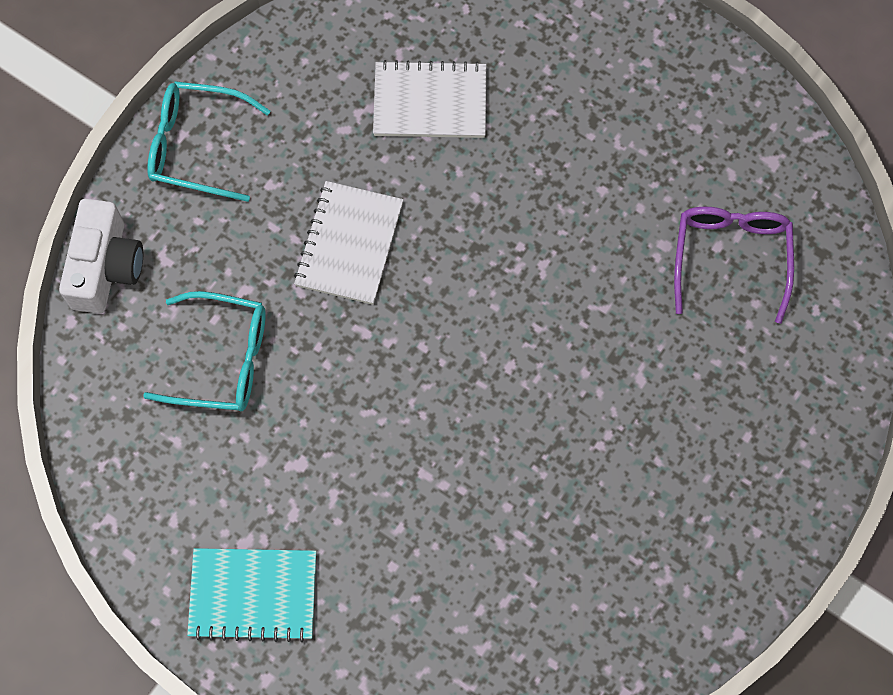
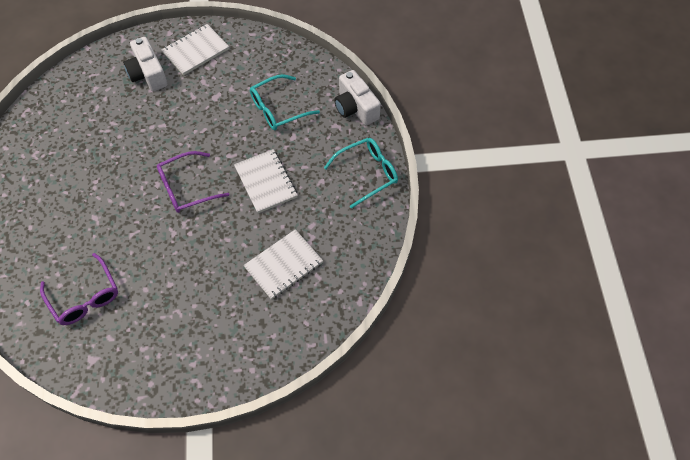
camera: 140 degrees right, 10 degrees down
(253, 595) = (196, 51): turquoise notebook -> white notebook
(371, 607) = (148, 74): none -> white camera
(470, 324) = (187, 188): none -> purple glasses

